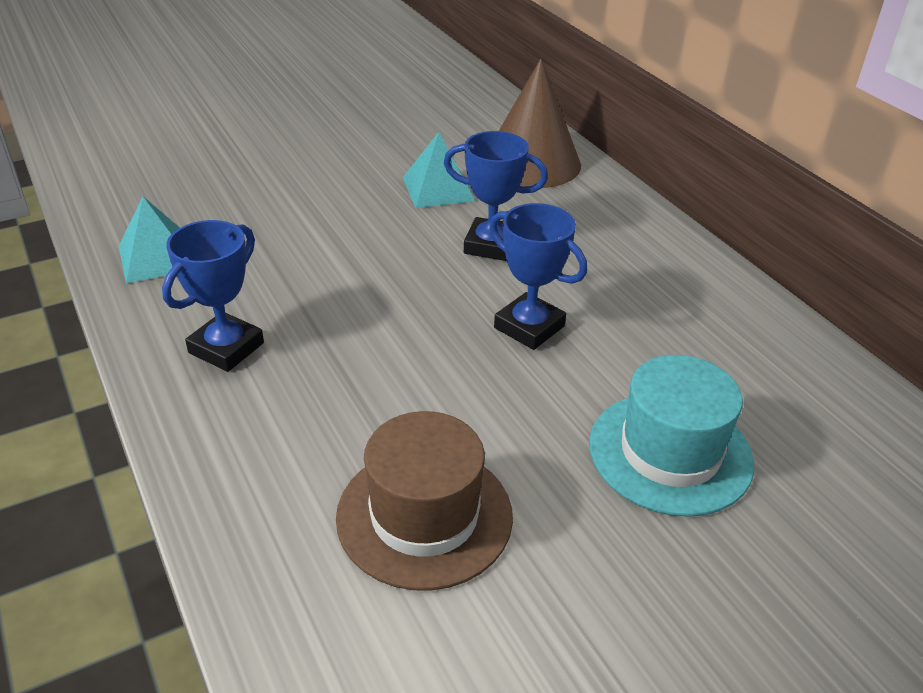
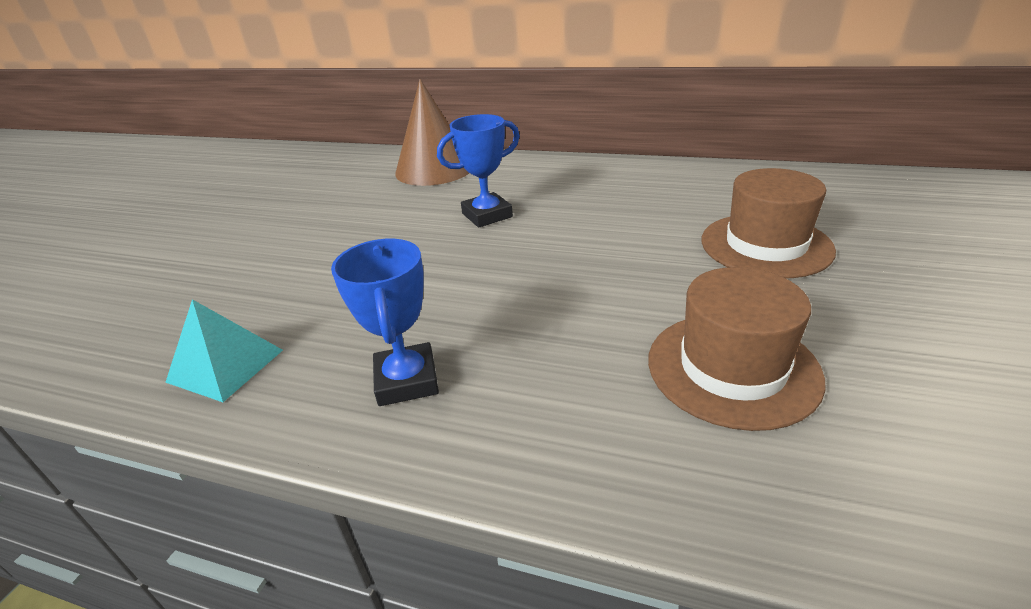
camera: 40 degrees left, 5 degrees down
(438, 188) = (397, 207): turquoise pyramid -> none
(529, 327) = (587, 238): blue trophy -> none
(670, 452) = (765, 245): turquoise hat -> brown hat

